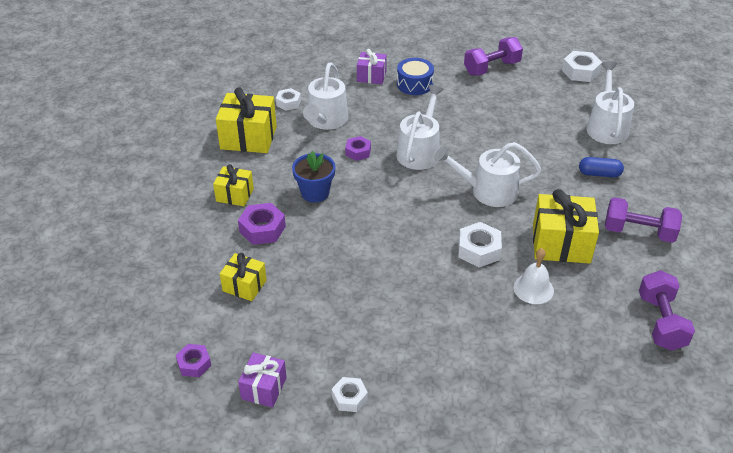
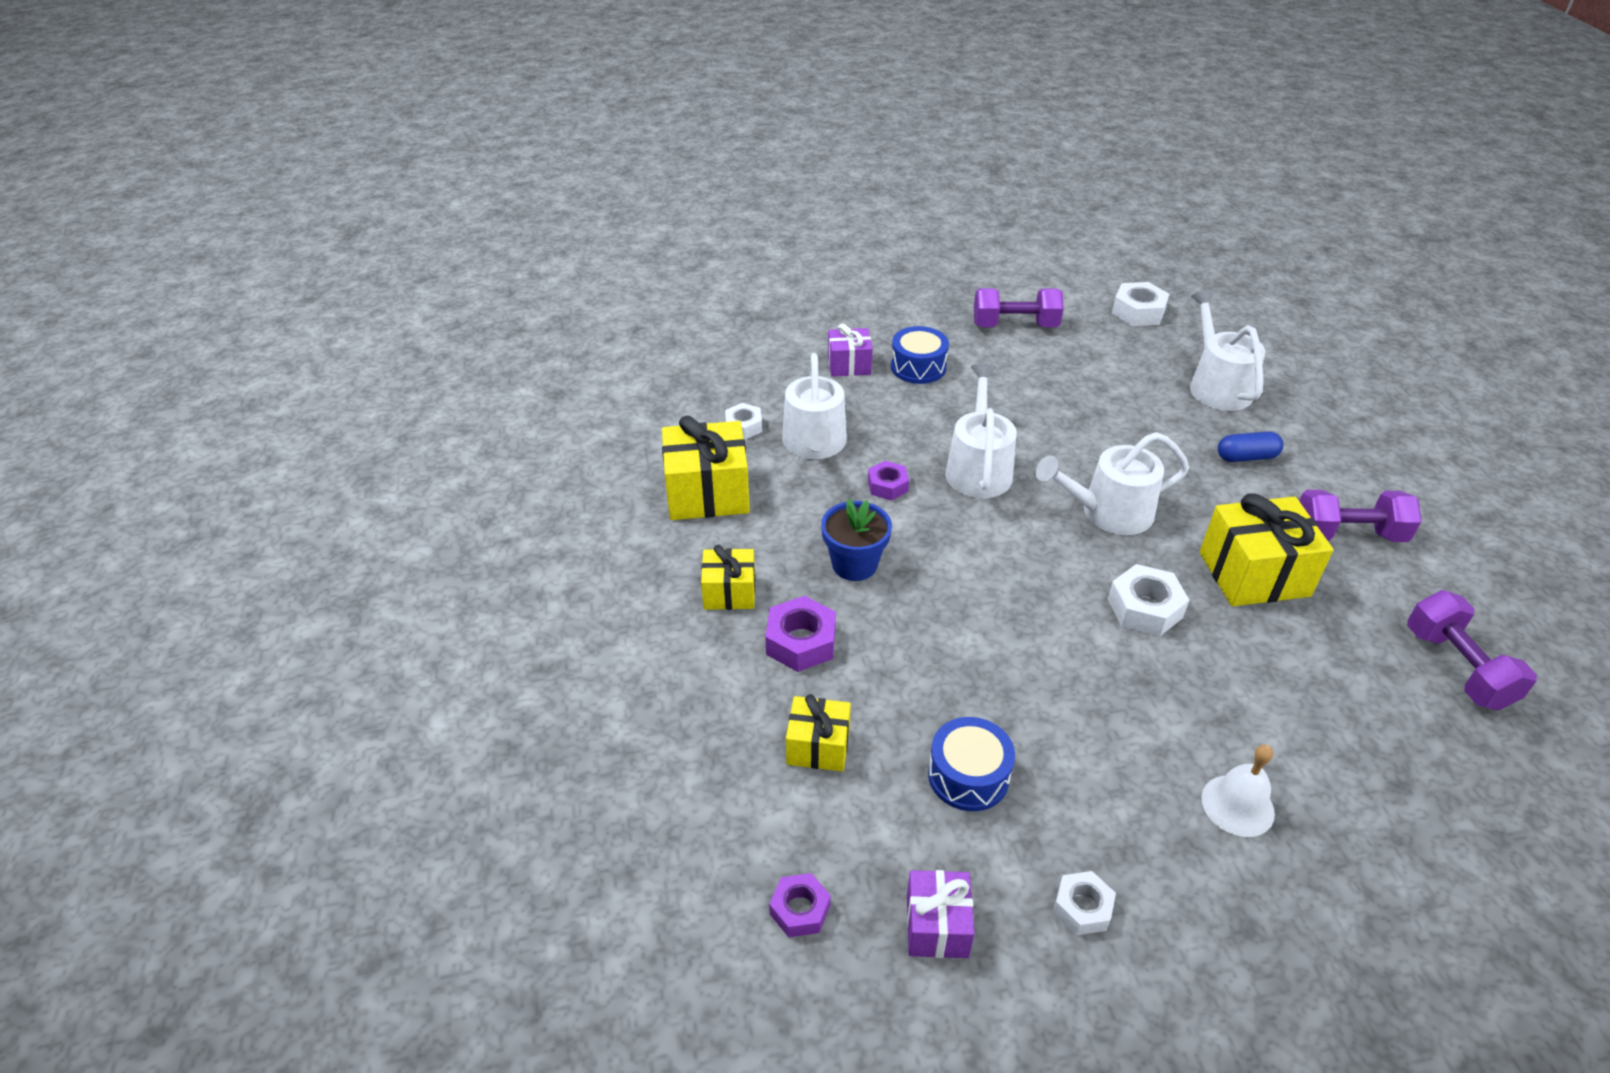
camera: 15 degrees left, 0 degrees up
(321, 318) = (968, 776): none -> blue drum
(491, 68) = (1015, 325): purple dumbbell -> purple dumbbell turned 45 degrees clockwise
(533, 289) = (1255, 654): white bell -> white bell (1237, 805)

